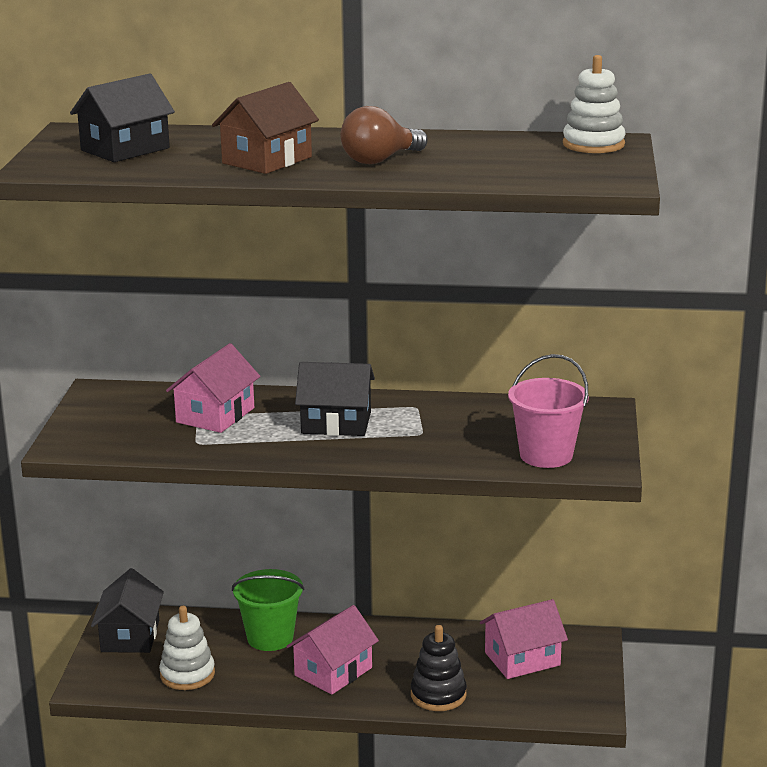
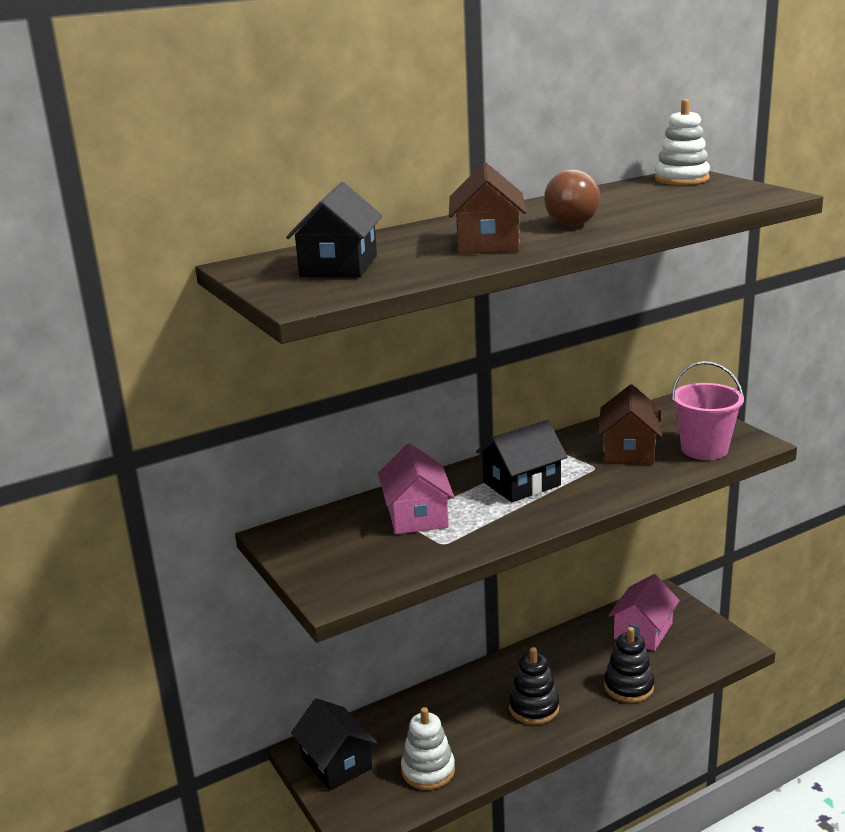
camera: 35 degrees left, 0 degrees up
(270, 638) = (451, 705): green bucket -> none
(333, 671) = (534, 708): pink house -> black stacking toy
(478, 431) = (629, 450): none -> brown house

